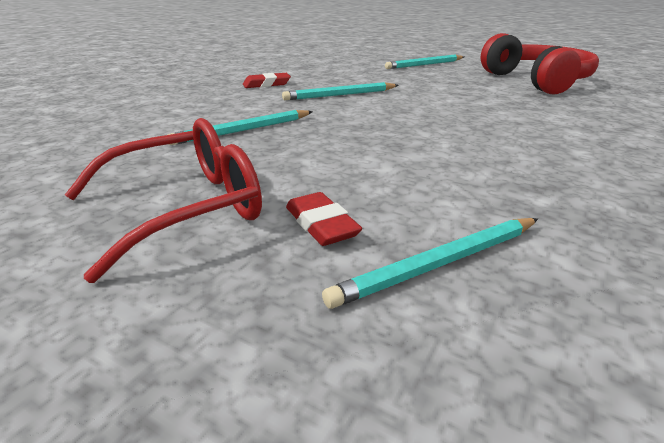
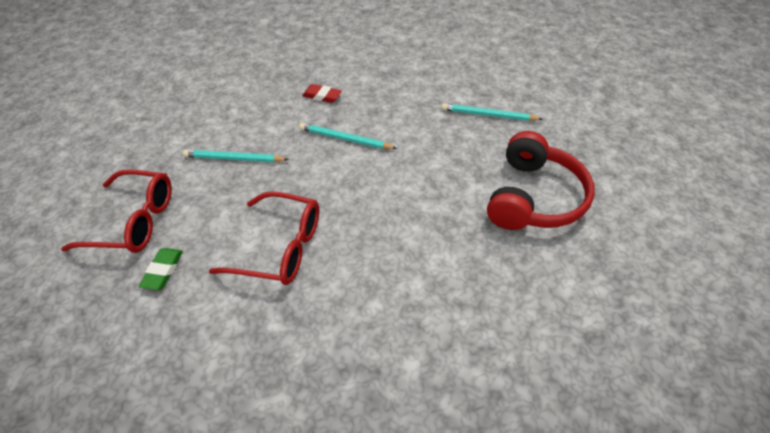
camera: 40 degrees right, 20 degrees up
(321, 224) = (163, 270): red eraser -> green eraser
(423, 157) = (280, 247): none -> red glasses
(439, 264) = (167, 328): turquoise pencil -> none

